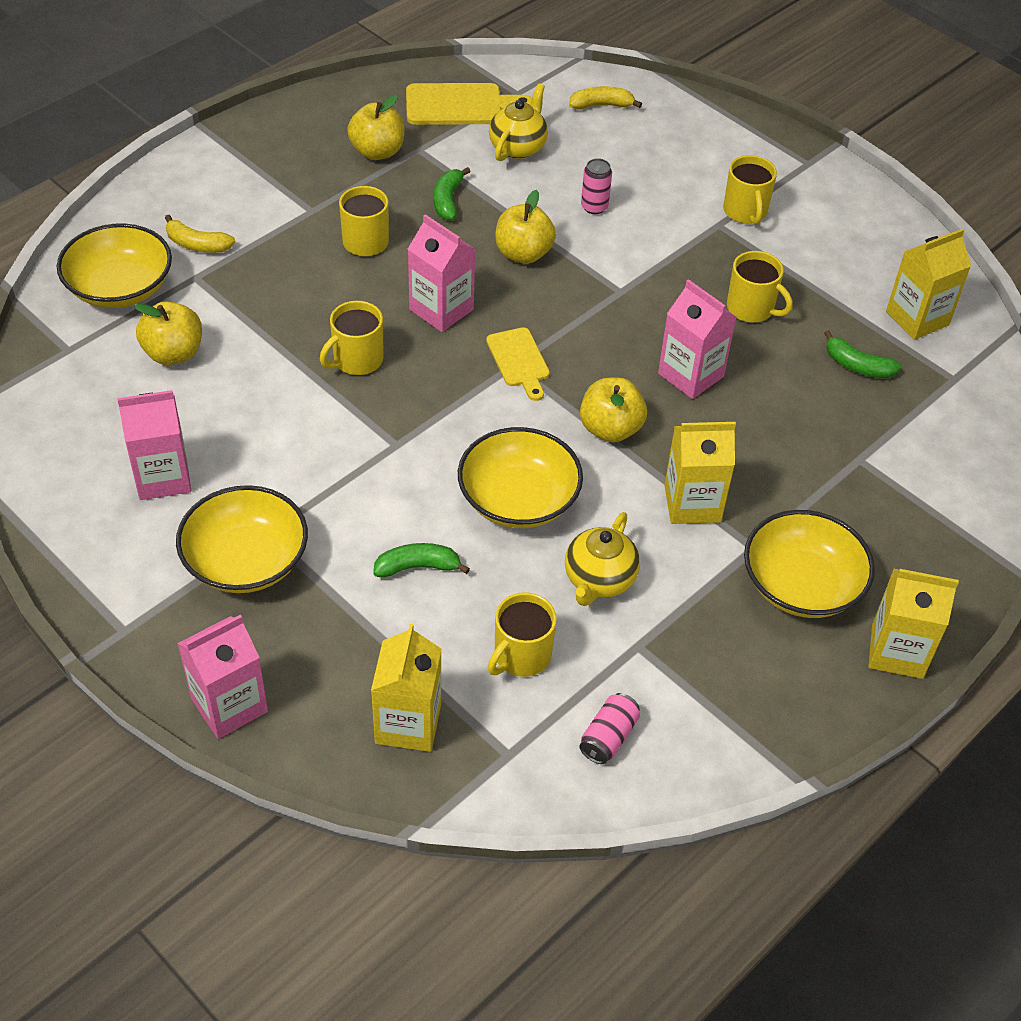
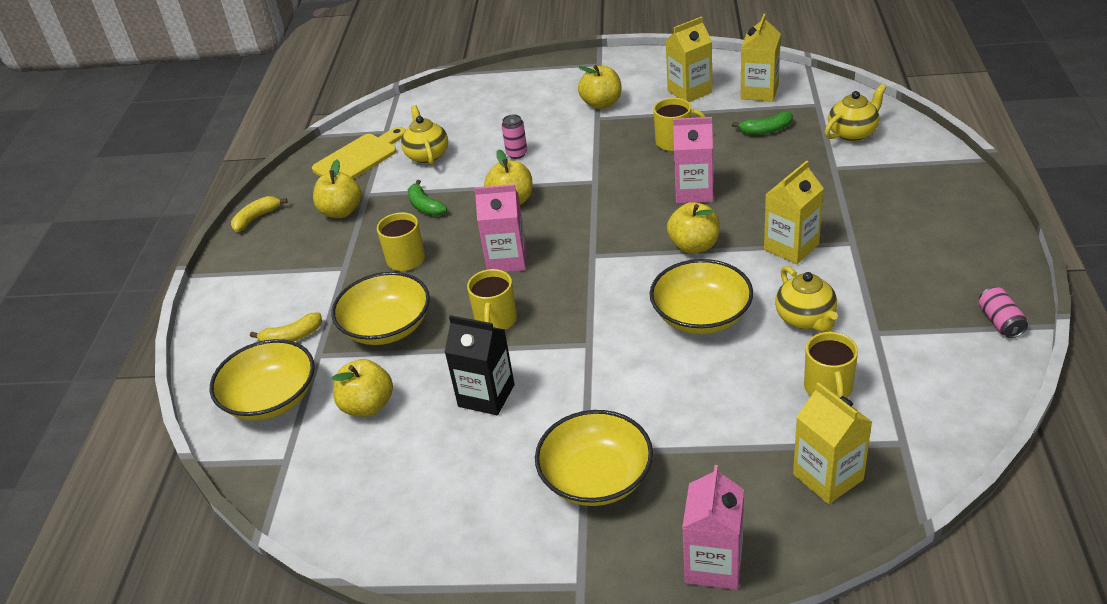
camera: 35 degrees left, 10 degrees down
(163, 477) = (468, 478): pink carton -> none
(263, 420) = (486, 395): none -> black carton
(418, 567) = (702, 394): green banana -> none
(519, 361) = (592, 251): yellow cutting board -> none
(601, 105) = (445, 107): yellow banana -> yellow banana (256, 218)
(608, 737) = (934, 387): pink can -> pink can (1000, 322)
(745, 211) = (601, 104): yellow mug -> yellow apple
(801, 585) = (901, 241): yellow bowl -> yellow bowl (387, 327)
(897, 651) = (989, 233): yellow carton -> yellow carton (689, 91)
(938, 438) = (853, 133): none -> yellow teapot

